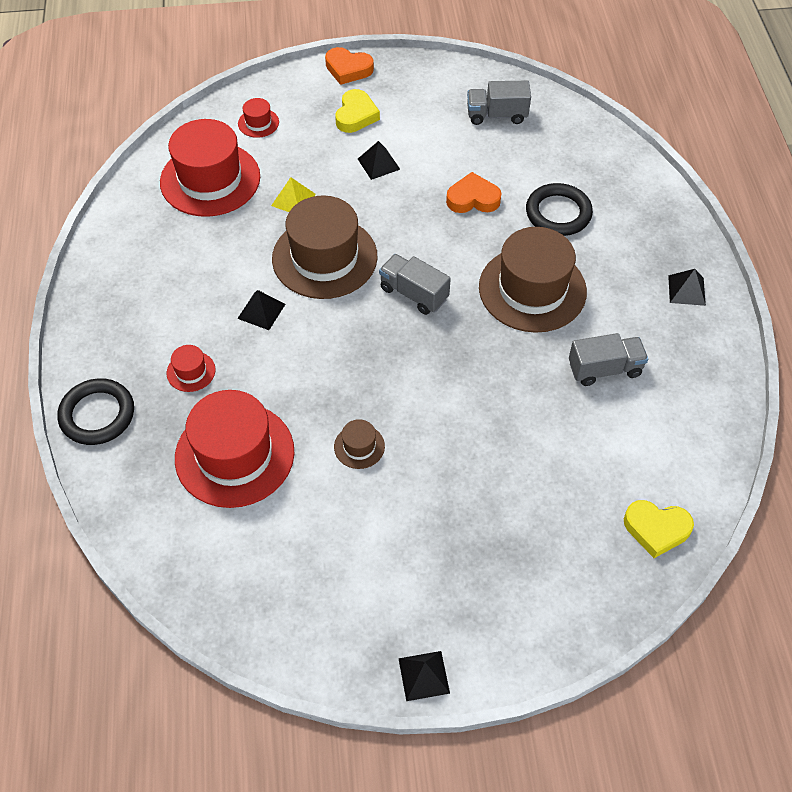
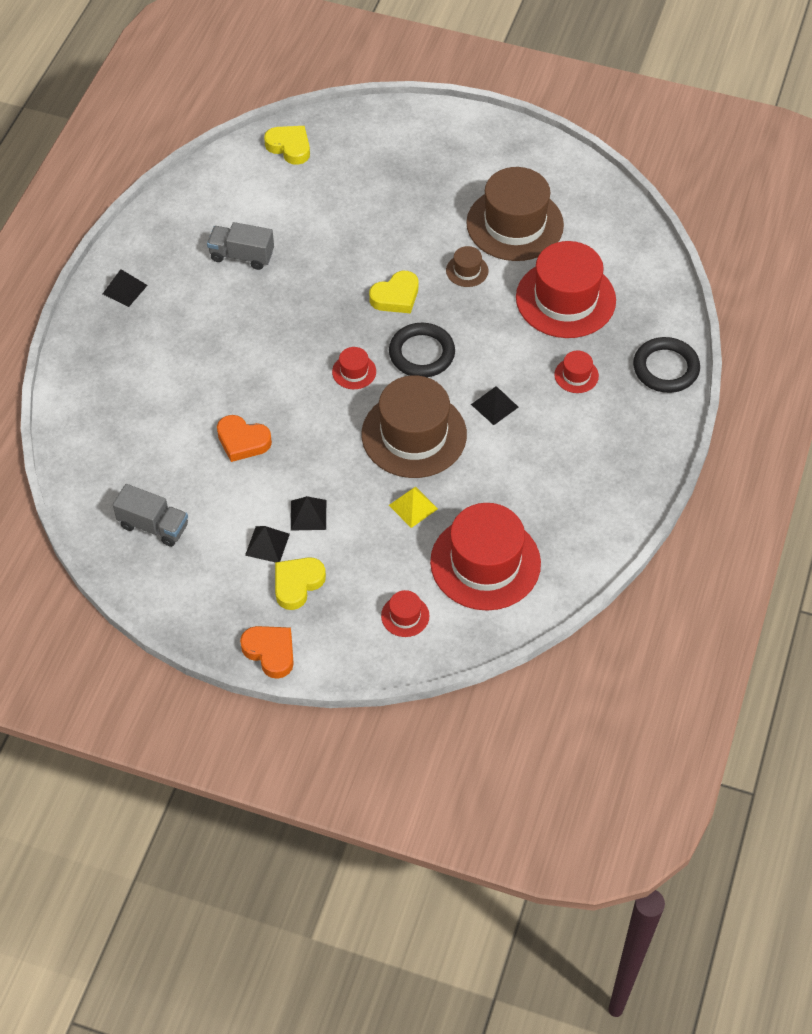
camera: 155 degrees left, 0 degrees up
(414, 293) = (354, 371): grey truck -> red hat
(418, 386) = (396, 296): none -> yellow heart
(424, 675) = (497, 128): black pyramid -> black pyramid (267, 544)
(532, 289) = (251, 338): brown hat -> brown hat (515, 224)
(558, 213) = (176, 397): black ring -> black ring (422, 353)

